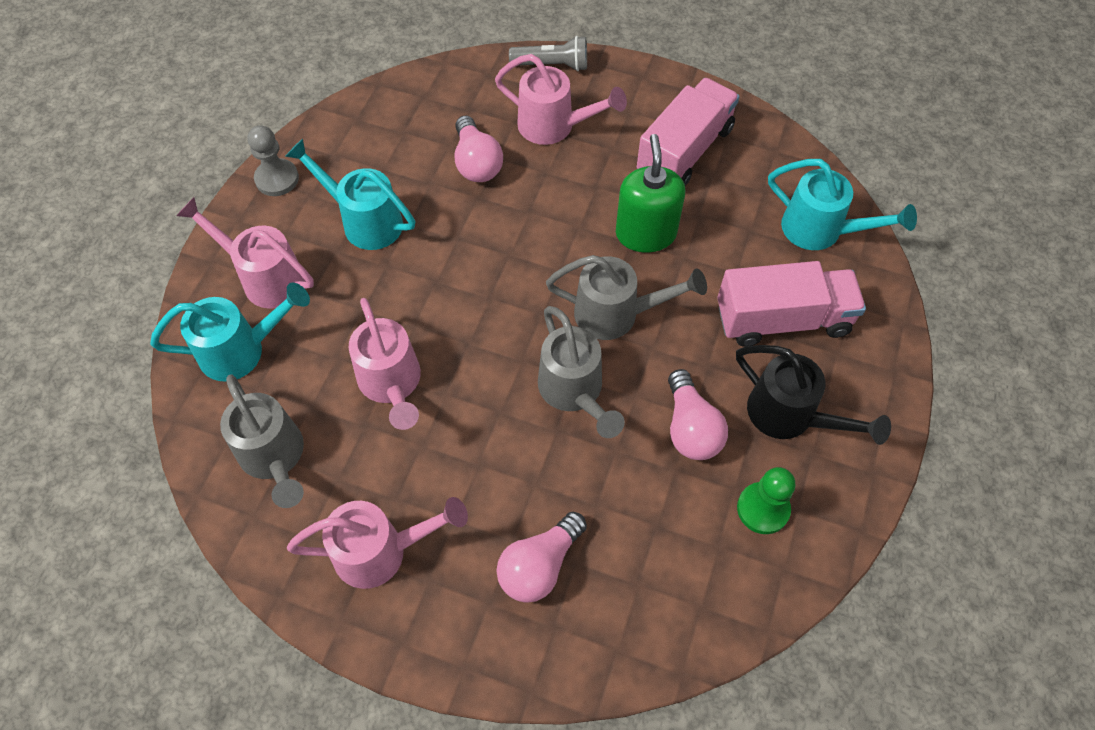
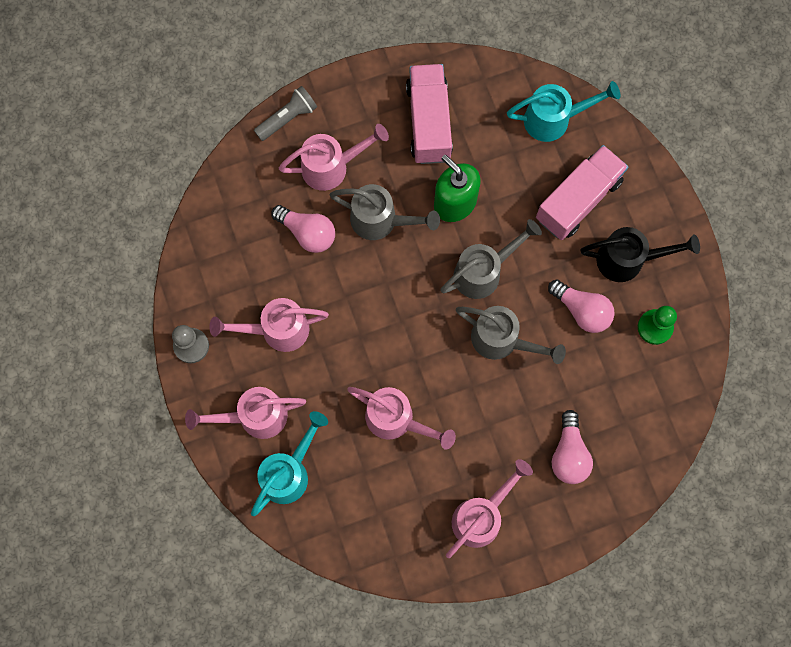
camera: 40 degrees left, 15 degrees up
(274, 457) = (373, 516): grey watering can -> grey watering can (381, 221)
(364, 221) = (277, 330): turquoise watering can -> pink watering can

